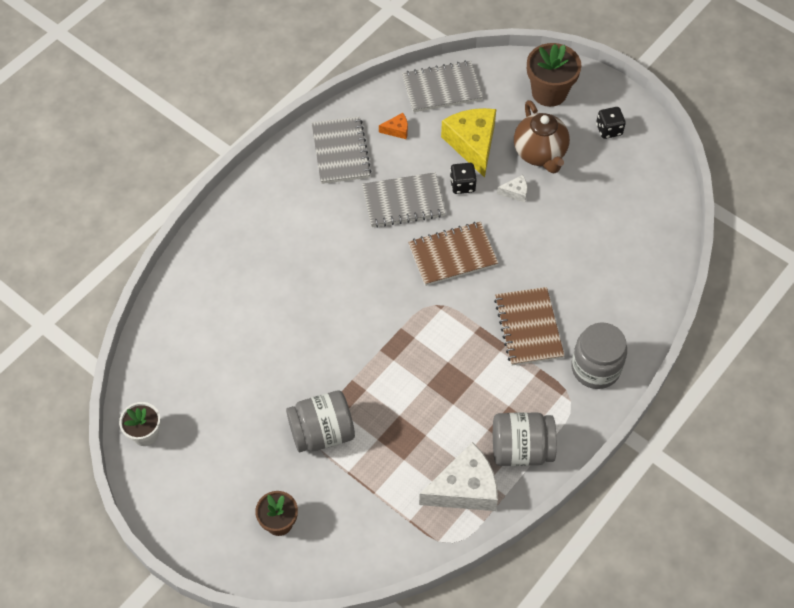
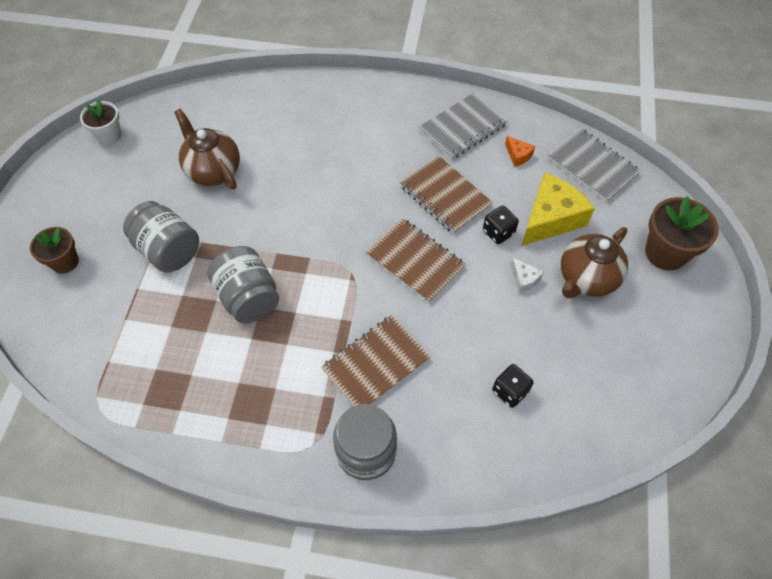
camera: 60 degrees right, 0 degrees up
(254, 362) = (213, 171): none -> brown teapot
(403, 202) = (445, 196): grey notebook -> brown notebook
(464, 488) = (163, 392): white cheese -> none
(521, 449) = (231, 423): grey jar -> grey jar (248, 297)
(609, 130) = (668, 327): black dice -> black dice (510, 391)

